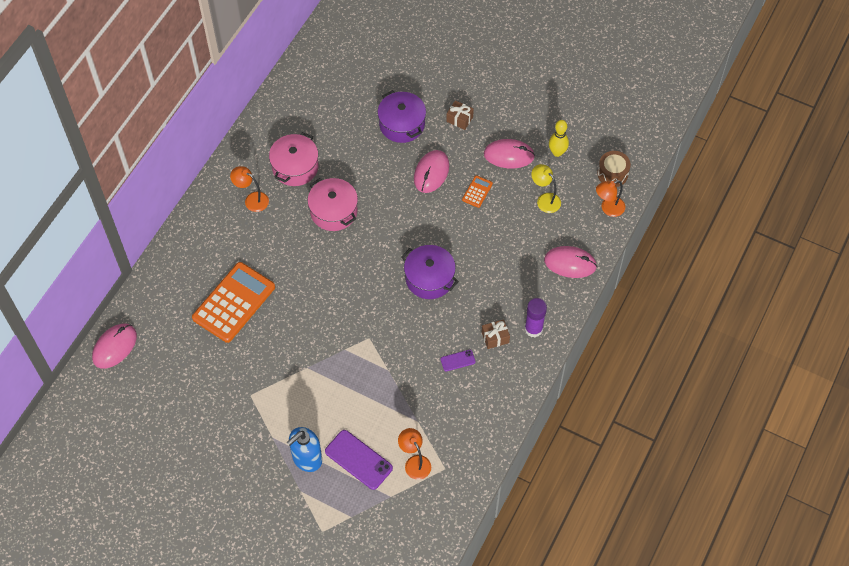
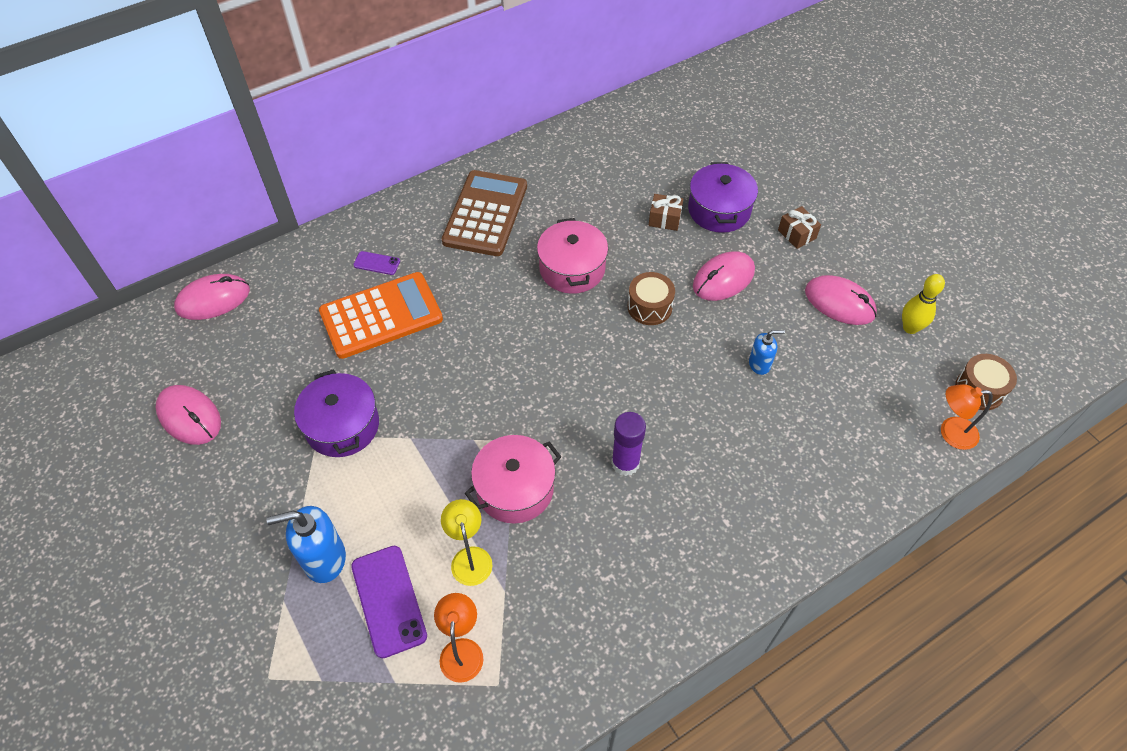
camera: 30 degrees right, 5 degrees down
(252, 199) = (485, 214): orange lamp -> brown calculator
(295, 167) = (559, 201): pink pot -> pink pot (515, 489)
(397, 214) = (649, 307): none -> brown drum
(429, 278) = (642, 404): purple pot -> purple pot (342, 425)
(457, 360) = (614, 534): purple phone -> purple phone (377, 263)
(477, 192) = (771, 327): orange calculator -> none
(483, 219) = (759, 364): none -> blue soap dispenser
(495, 337) = (686, 529): brown gift -> brown gift (664, 219)
(533, 329) = (750, 546): purple glue stick -> purple glue stick (625, 463)
(545, 199) = (861, 378): yellow lamp -> yellow lamp (470, 557)
(570, 263) = (854, 480): pink mouse -> pink mouse (189, 416)

